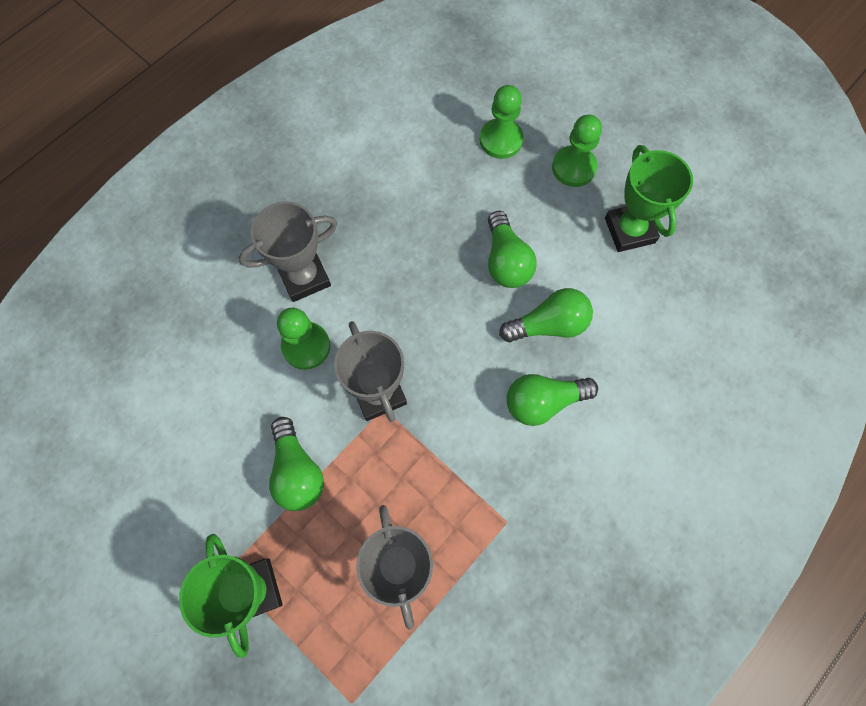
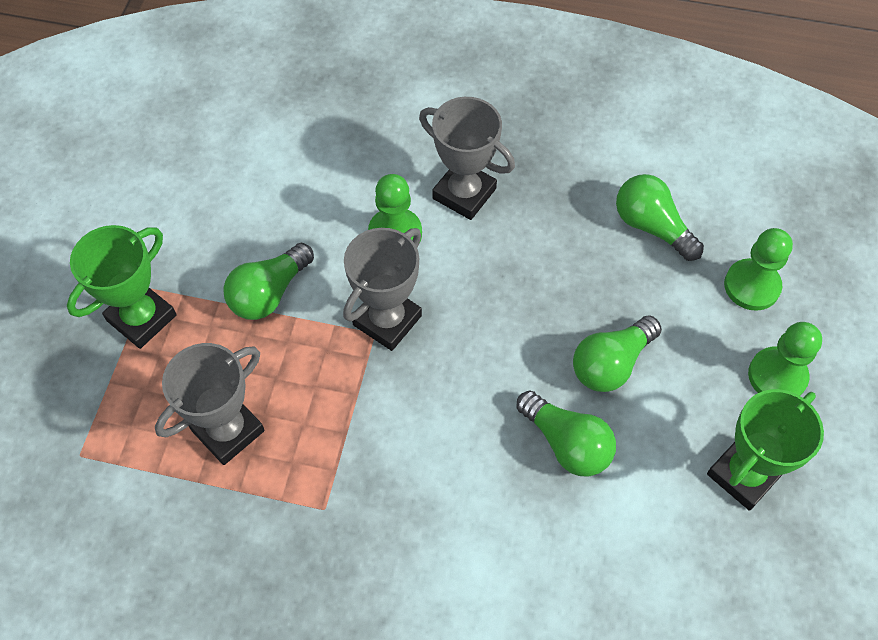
camera: 60 degrees right, 10 degrees down
(543, 402) = (475, 481): green light bulb -> green light bulb (651, 227)

